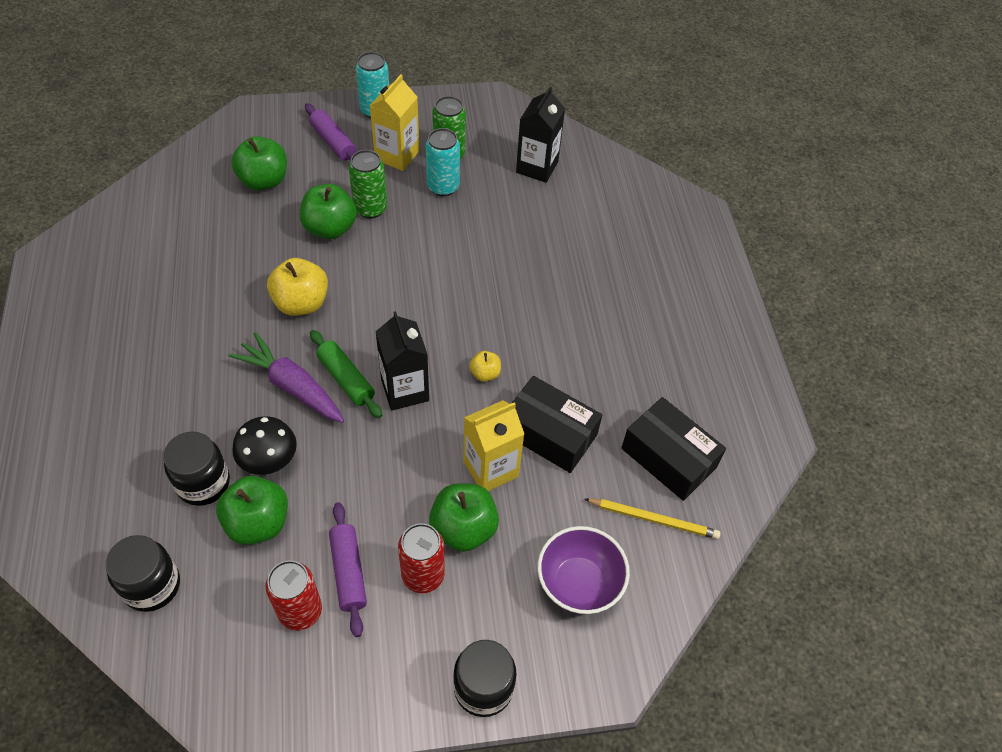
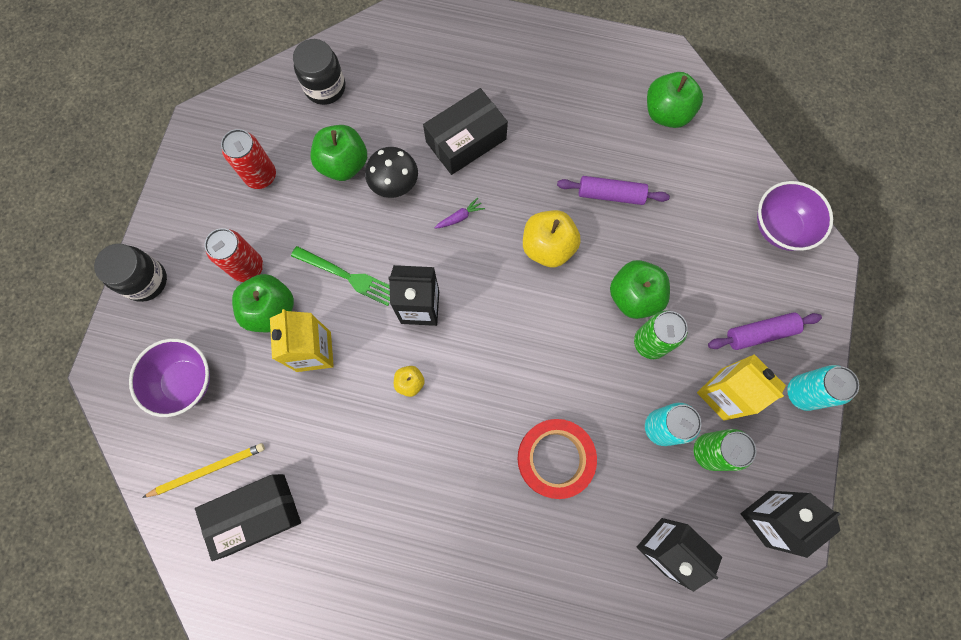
camera: 115 degrees right, 20 degrees up
(203, 483) = (394, 134): black jar -> none
(226, 145) = (780, 227): none -> purple bowl
(264, 181) = (718, 251): green apple -> green apple (667, 113)
(291, 386) = (460, 217): purple carrot -> purple carrot, size x0.43
(346, 379) = (450, 262): green rolling pin -> none
(348, 572) = (275, 216): purple rolling pin -> purple rolling pin (610, 194)
(396, 467) = (348, 276): none -> green fork
(484, 115) = (767, 518): none -> black carton
(502, 248) = (555, 458): none -> red tape
(549, 434) = (325, 416): black box -> black box (466, 140)
(653, 519) = (207, 470): yellow pencil -> yellow pencil turned 150 degrees counterclockwise

